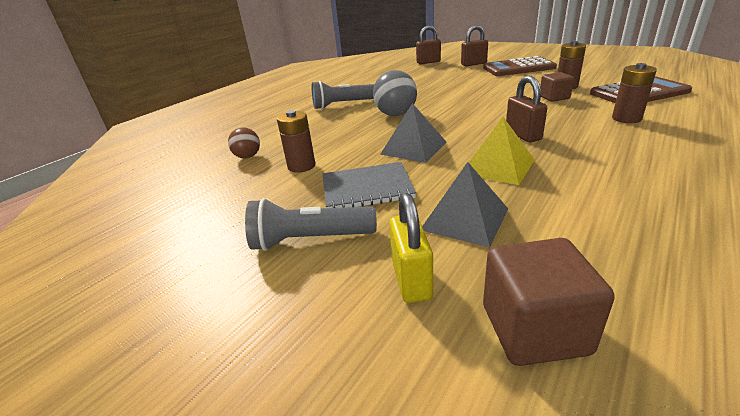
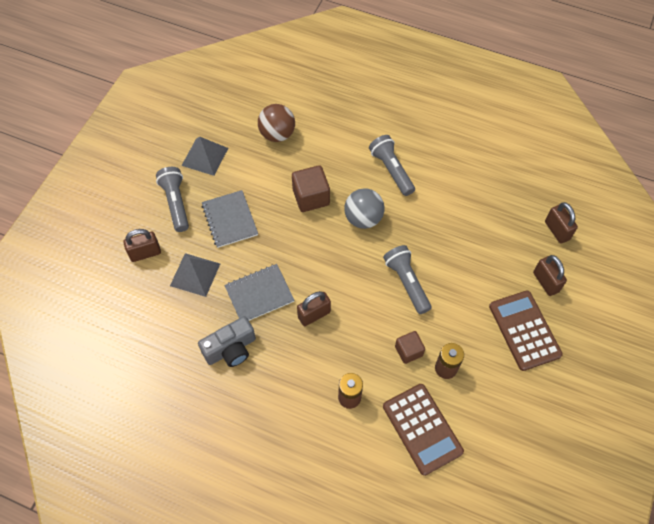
camera: 75 degrees right, 30 degrees up
(248, 156) = (277, 134): brown ball -> brown ball, size x1.66
(301, 166) = (261, 174): brown battery -> none
(411, 280) = (145, 253): yellow padlock -> brown padlock
(413, 148) = (291, 240): grey pyramid -> grey pyramid (205, 156)
(475, 99) = (407, 282): none -> grey flashlight
(498, 166) = (259, 294): yellow pyramid -> grey notebook
(534, 329) = (116, 299): brown cube -> brown cube (311, 197)
(599, 186) = (231, 349): none -> grey camera

